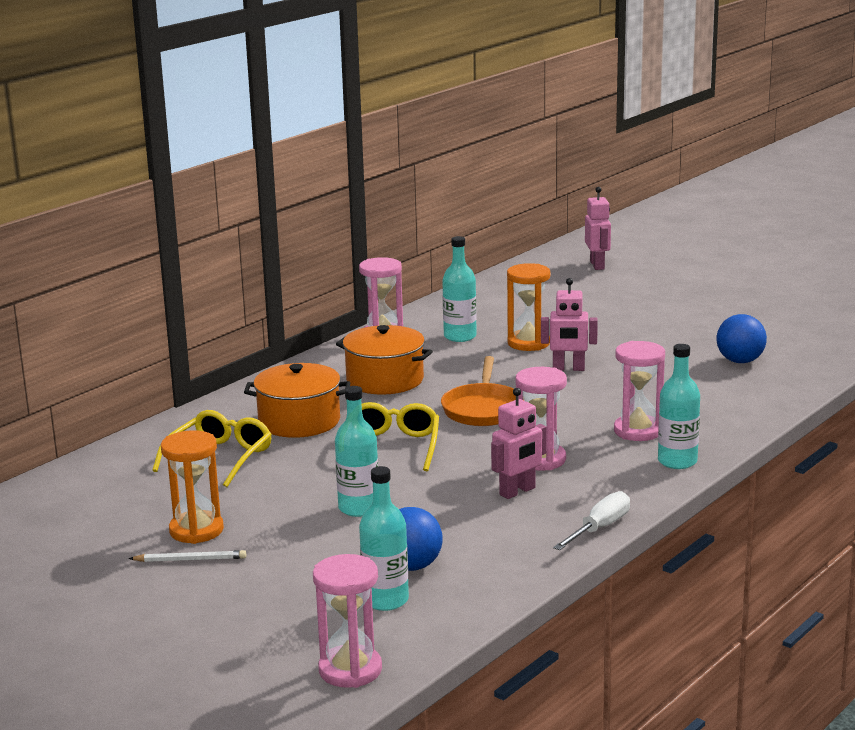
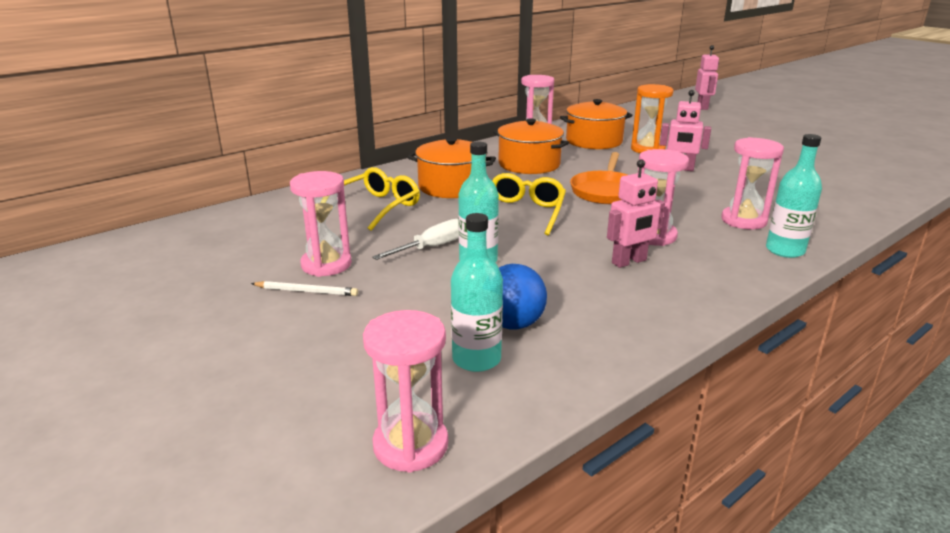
camera: 10 degrees right, 5 degrees up
(196, 530) = (326, 265): orange hourglass -> pink hourglass
(460, 336) = (594, 141): turquoise bottle -> orange pot
(599, 528) = (711, 307): white screwdriver -> white screwdriver (431, 247)
(740, 361) = (829, 175): blue ball -> none

